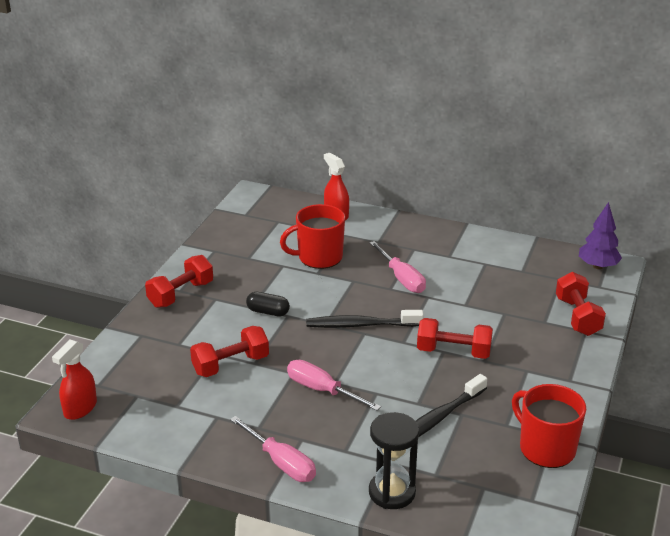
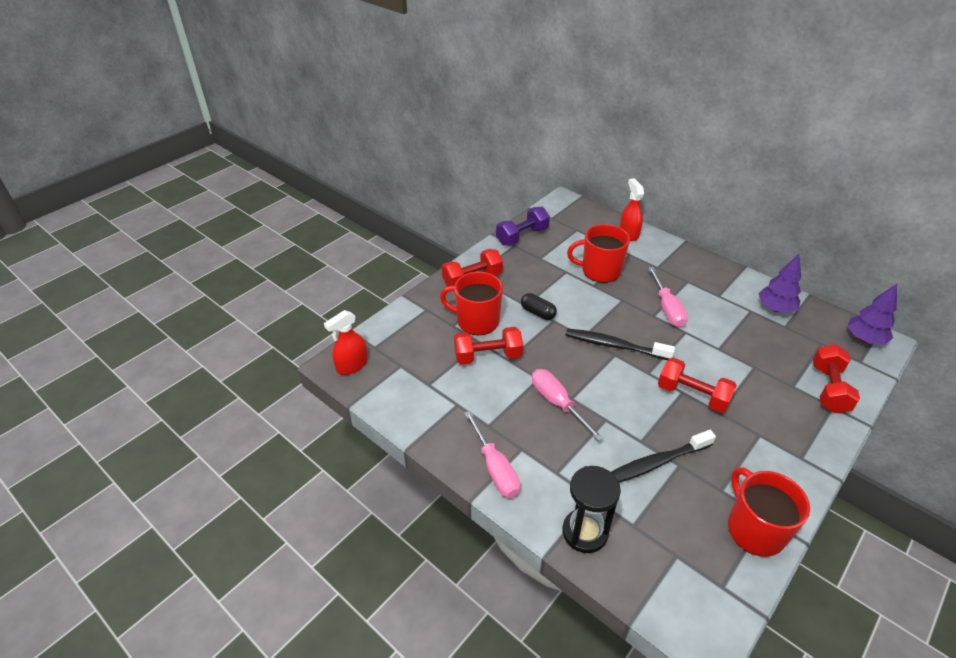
camera: 20 degrees right, 10 degrees up
(204, 334) = (476, 321): none -> red mug
(219, 240) = (522, 236): none -> purple dumbbell
(508, 256) = (775, 308): none -> purple tree

